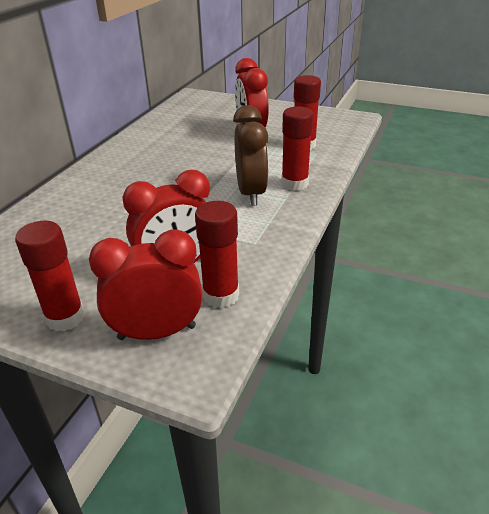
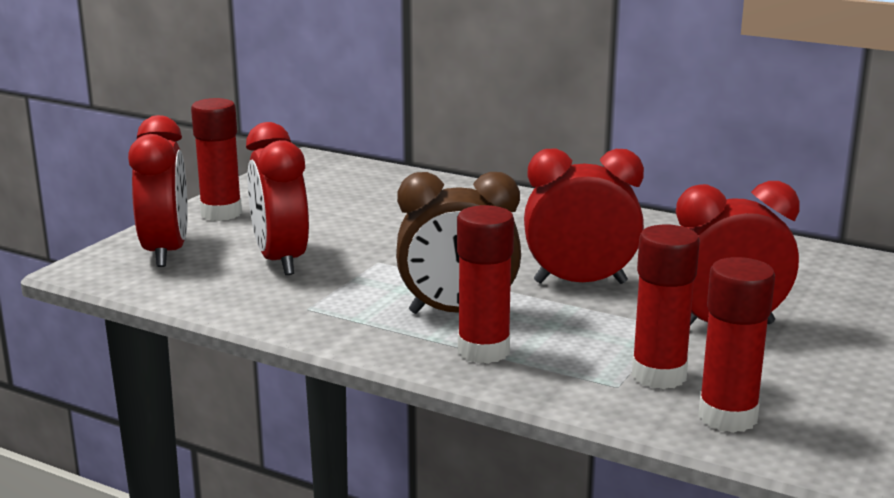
camera: 95 degrees right, 15 degrees down
(207, 162) = (580, 282): none -> red clock
(221, 295) = (205, 283): red glue stick -> red glue stick (727, 417)

